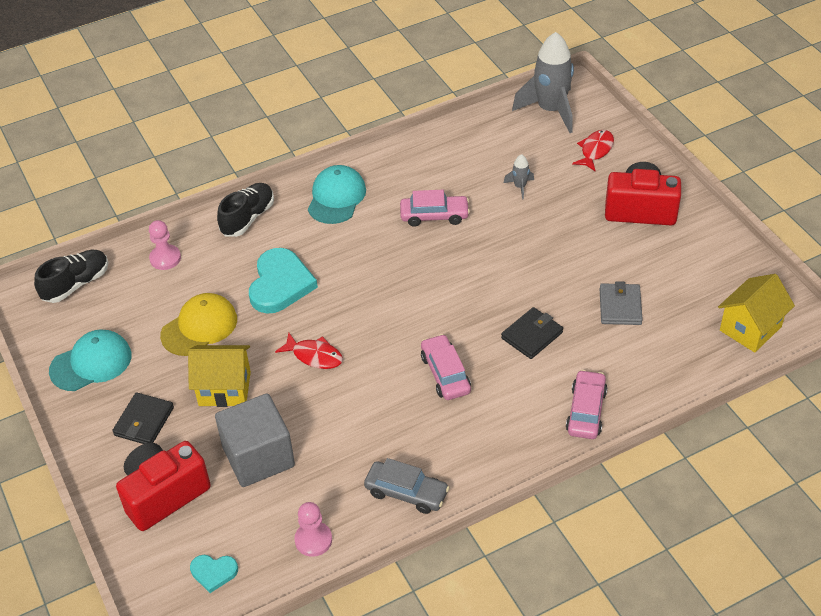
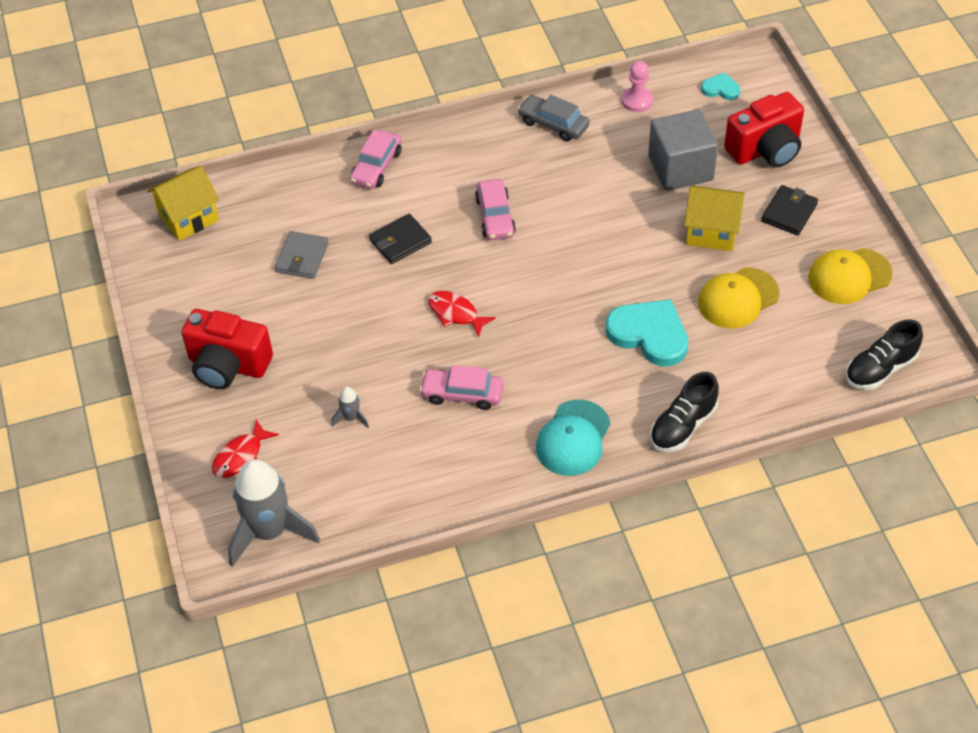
camera: 170 degrees left, 5 degrees up
(91, 363) = (849, 276): turquoise cap -> yellow cap
(165, 258) = (780, 386): pink pawn -> none
(280, 284) = (649, 334): turquoise heart -> turquoise heart turned 105 degrees clockwise
(314, 356) = (620, 251): red fish -> red fish (456, 313)

